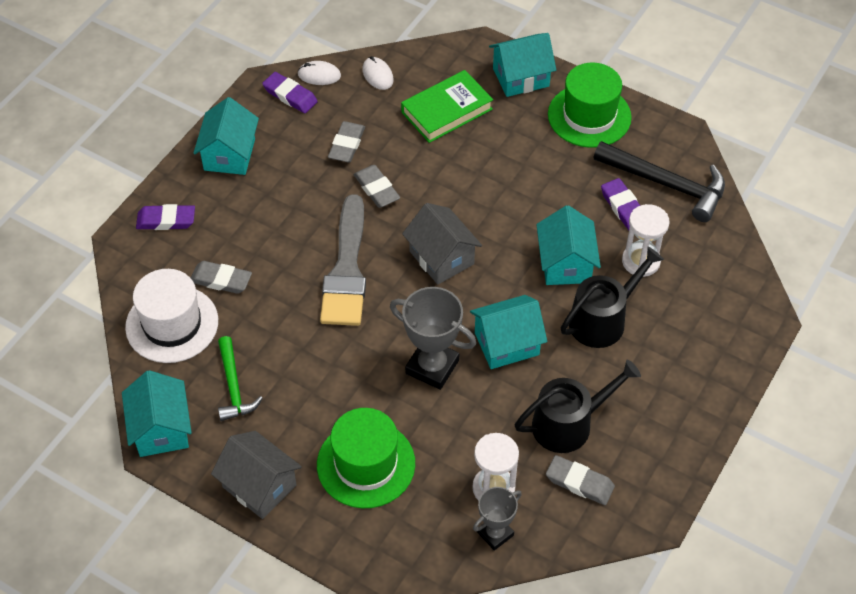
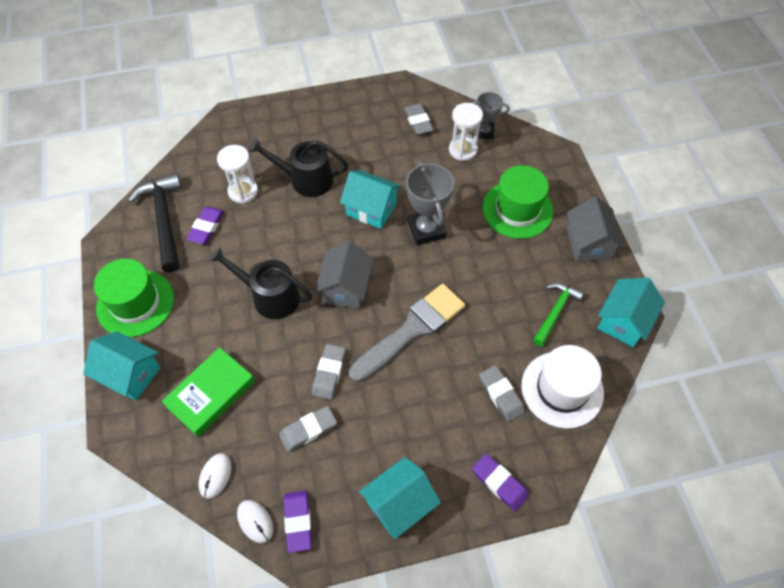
camera: 135 degrees left, 5 degrees up
(447, 111) = (210, 394): green book -> green book turned 60 degrees counterclockwise
(565, 264) = (283, 224): turquoise house -> none
(568, 424) = (390, 148): black watering can -> black watering can (270, 296)

